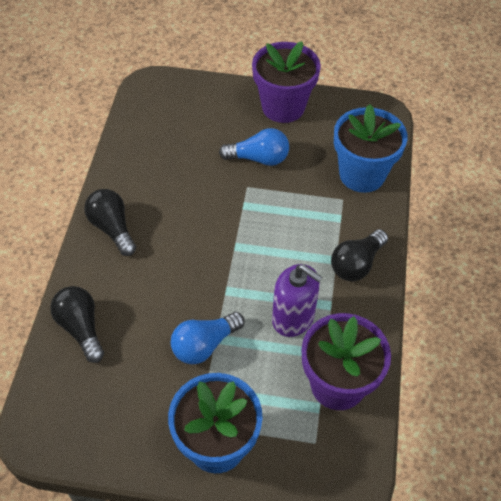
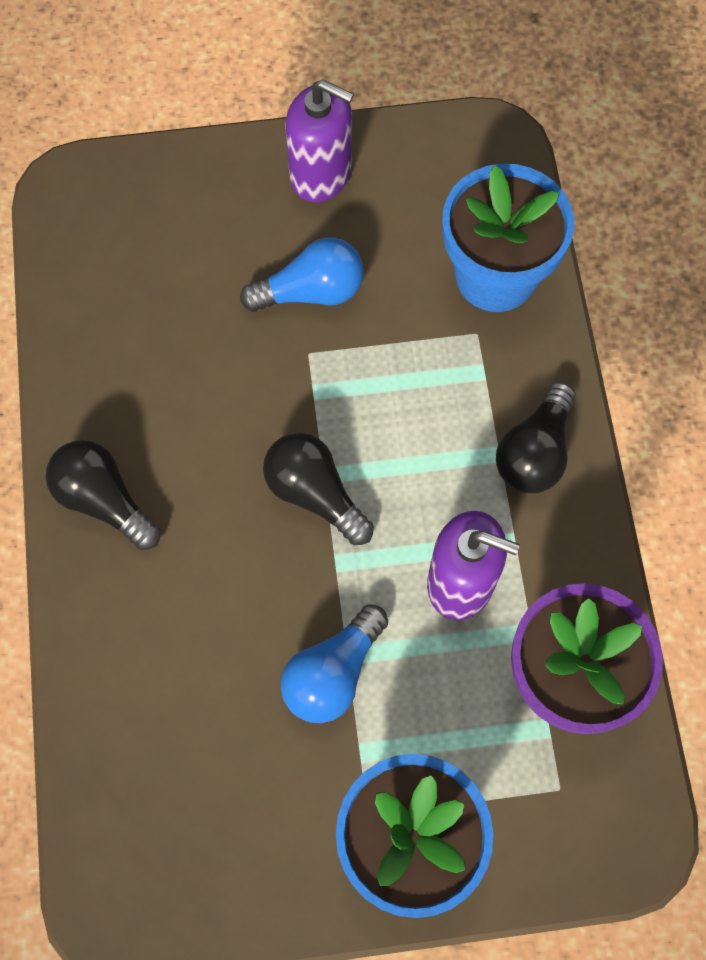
camera: 15 degrees left, 15 degrees up
(81, 328) = (118, 704): black light bulb -> black light bulb (315, 494)
(283, 107) = (321, 174): purple flower pot -> purple soap dispenser

